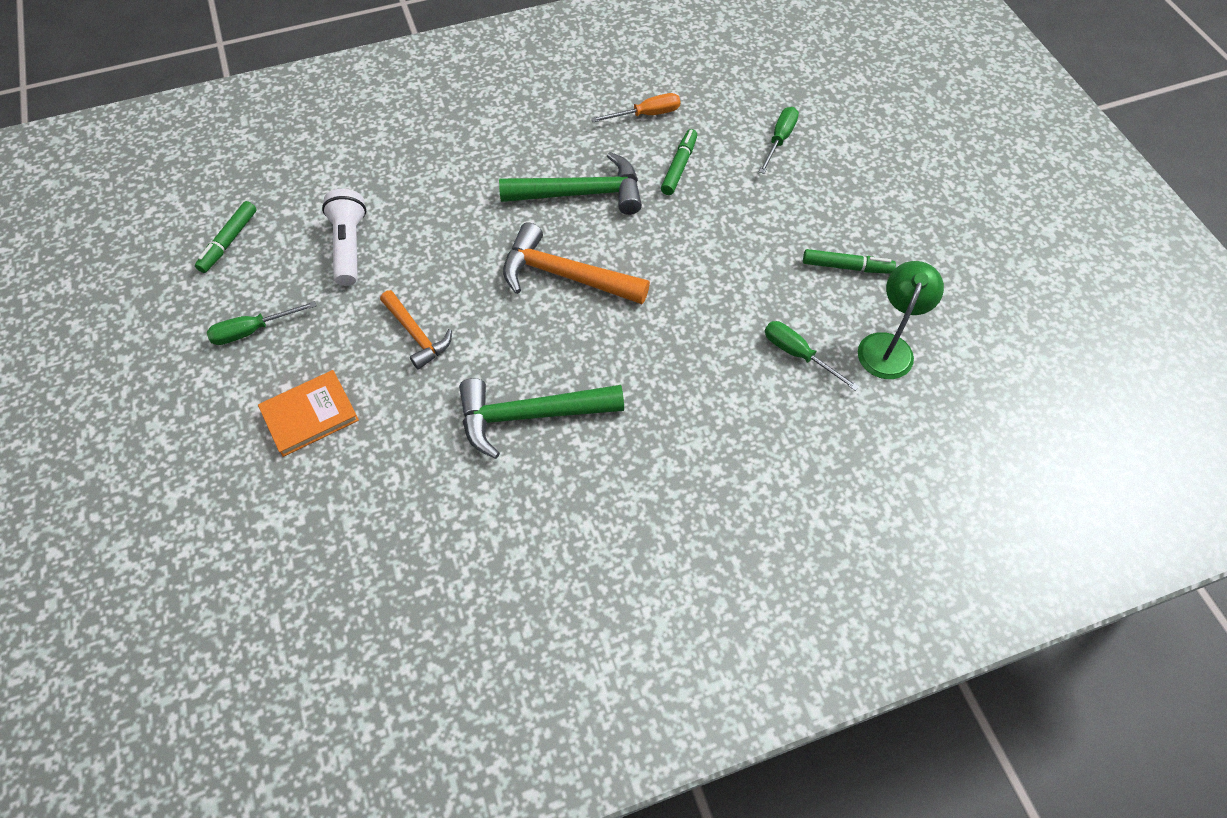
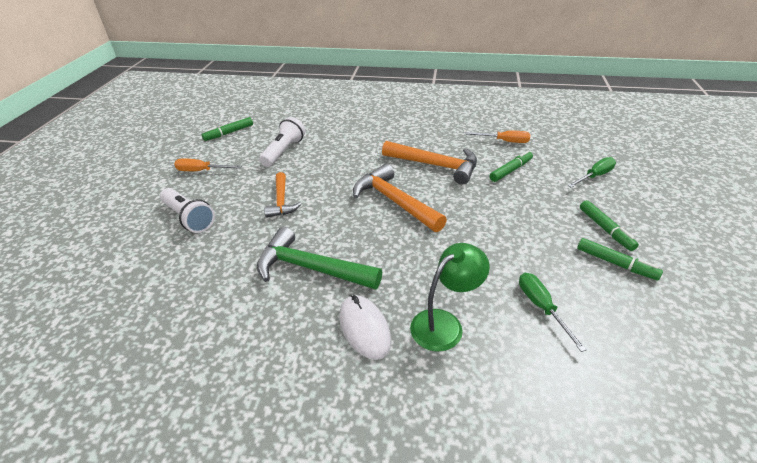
camera: 30 degrees right, 20 degrees down
(253, 330) = (201, 171): green screwdriver -> orange screwdriver
(310, 415) = (189, 218): orange book -> white flashlight
(581, 194) = (435, 166): green hammer -> orange hammer
(639, 460) = (364, 328): none -> white mouse
(820, 222) = (605, 229): none -> green marker
(888, 346) = (632, 332): green lamp -> green lamp (444, 323)

